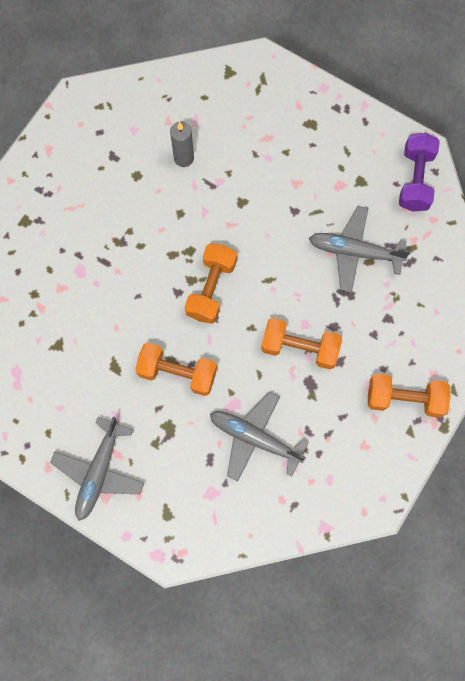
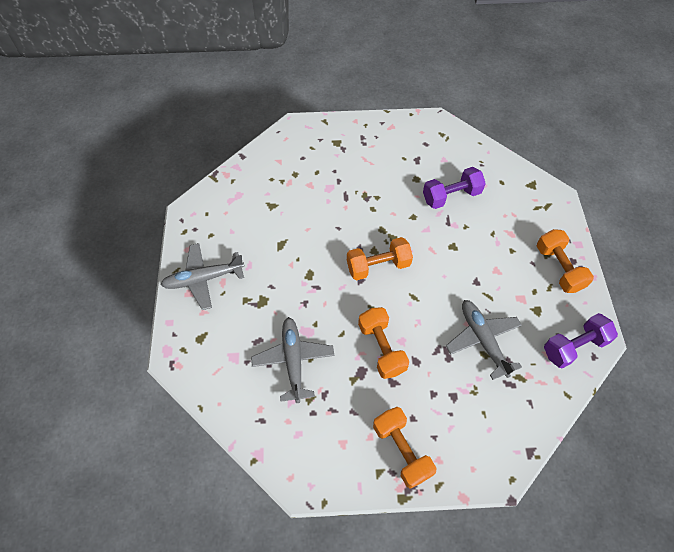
camera: 55 degrees right, 15 degrees down
(177, 373) = (304, 282): orange dumbbell -> orange dumbbell (559, 268)
(184, 158) = (451, 196): grey candle -> purple dumbbell

